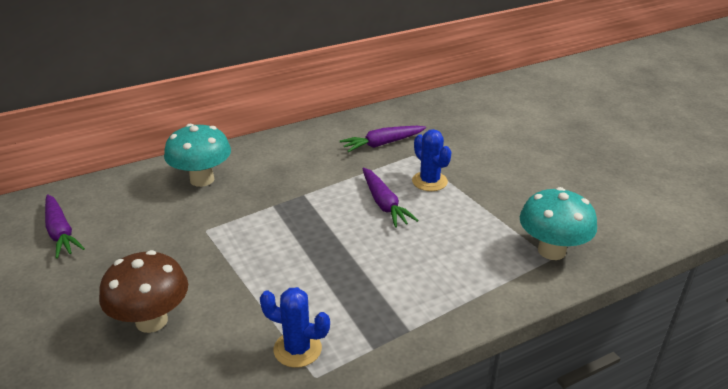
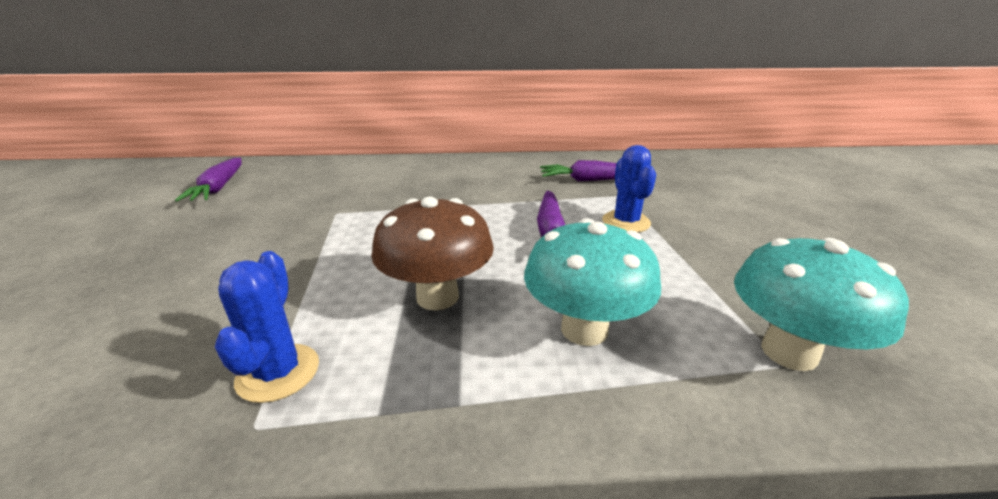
camera: 25 degrees right, 5 degrees down
(151, 321) = (177, 281): brown mushroom -> brown mushroom (437, 297)
(202, 179) = (381, 175): turquoise mushroom -> turquoise mushroom (584, 329)
(297, 349) = (278, 372): blue cactus -> blue cactus turned 45 degrees clockwise

